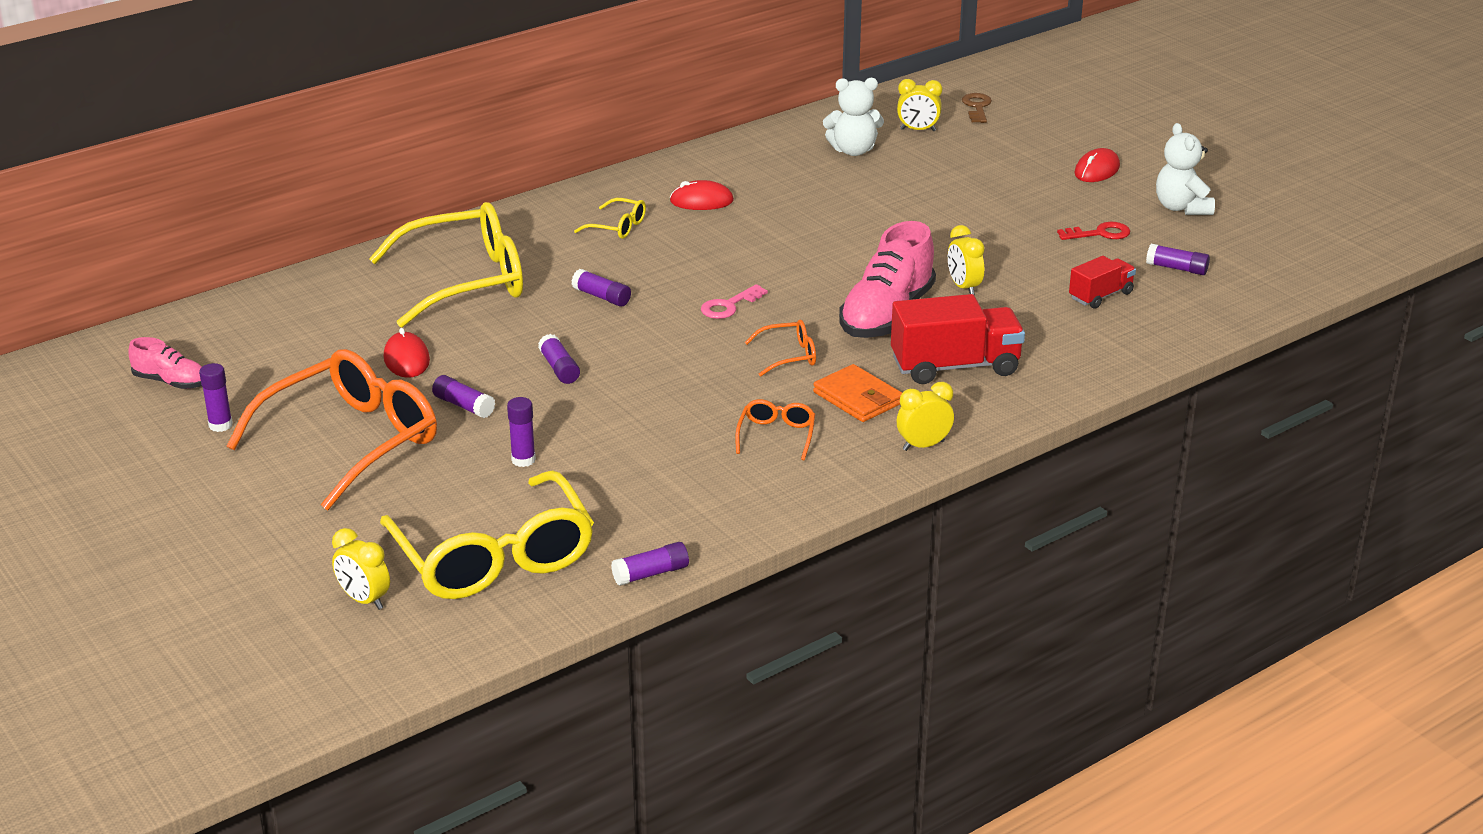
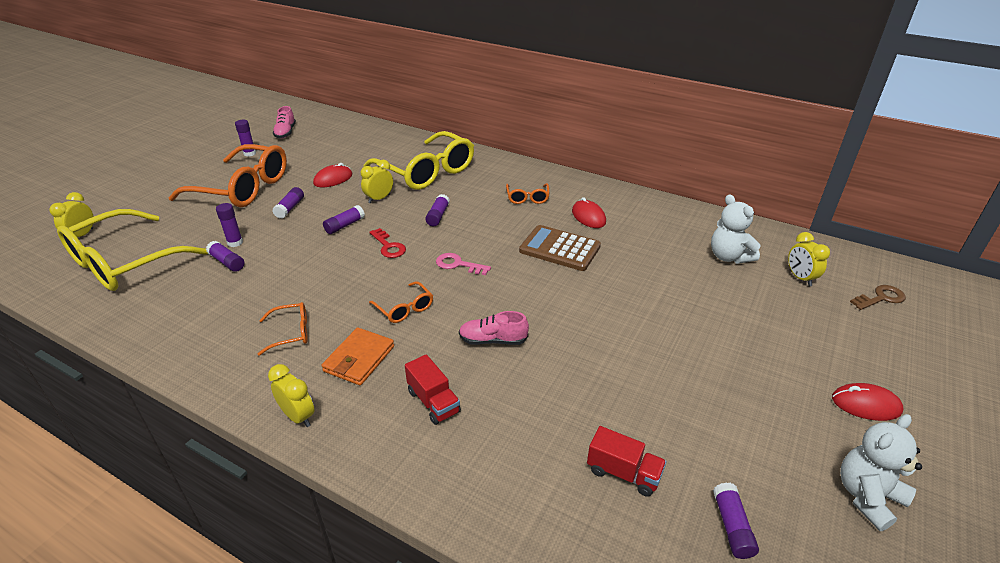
camera: 65 degrees right, 5 degrees up
(617, 227) = (527, 198): yellow glasses -> orange glasses
(651, 574) = (103, 326): purple glue stick -> purple glue stick (227, 262)
(753, 237) = (559, 249): none -> brown calculator
(886, 315) = (492, 340): pink shoe -> pink shoe, size x0.53
(955, 366) = (433, 402): red truck -> red truck, size x0.57
(963, 287) = (568, 372): yellow clock -> yellow clock (379, 199)
(1099, 233) = (744, 440): red key -> red key (388, 246)

